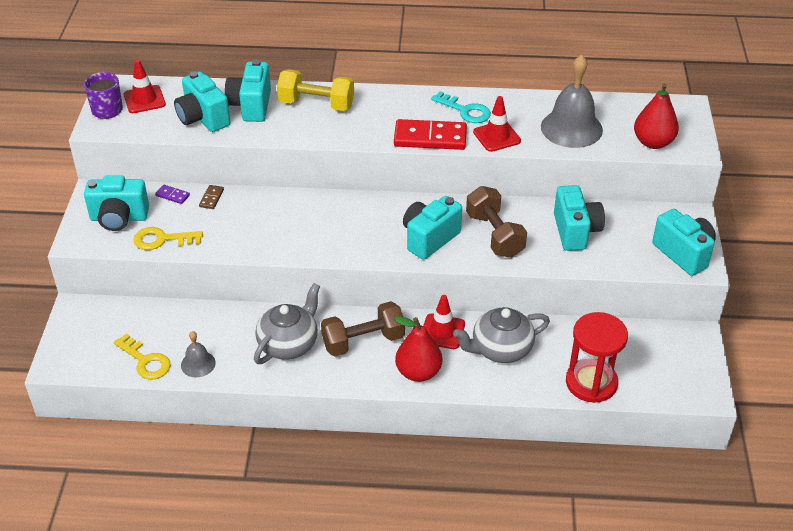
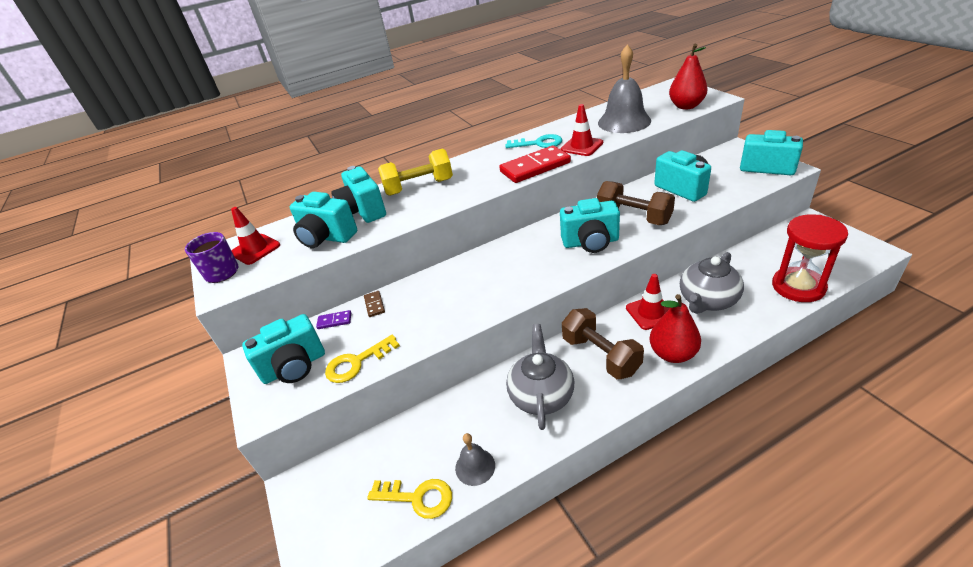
camera: 25 degrees left, 5 degrees down
(363, 341) = (600, 355): brown dumbbell -> brown dumbbell turned 75 degrees counterclockwise
(429, 238) = (590, 242): turquoise camera -> turquoise camera turned 105 degrees counterclockwise

